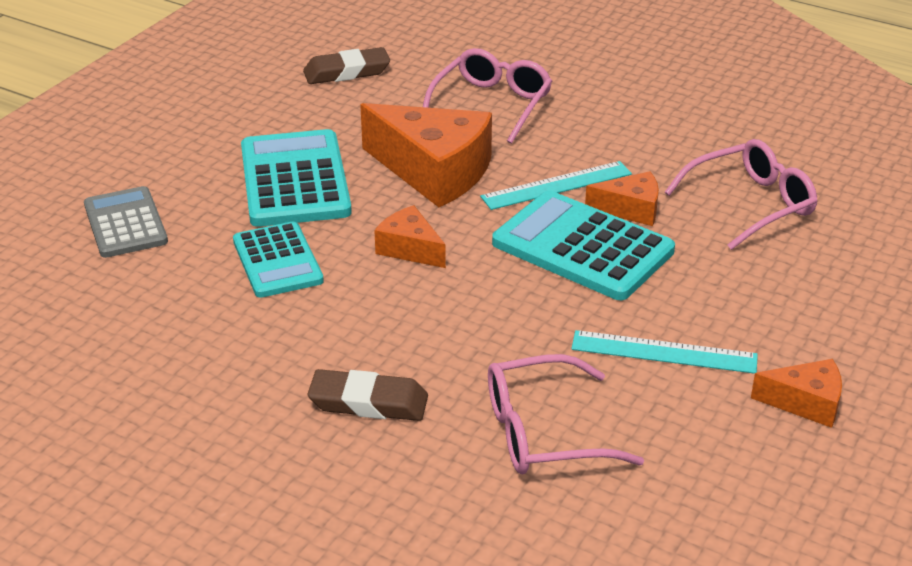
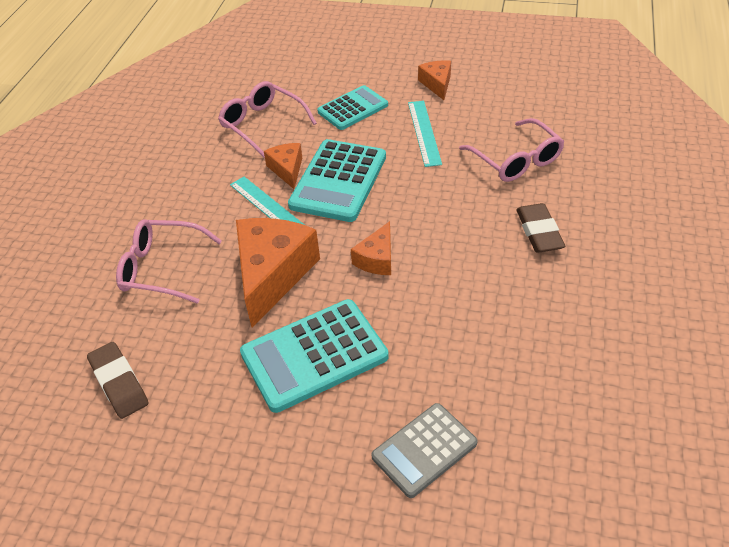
camera: 105 degrees left, 10 degrees up
(277, 261) = (425, 326): turquoise calculator -> turquoise calculator (353, 108)

